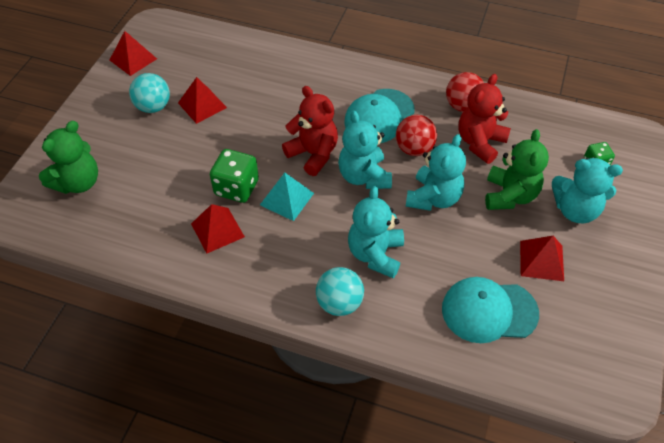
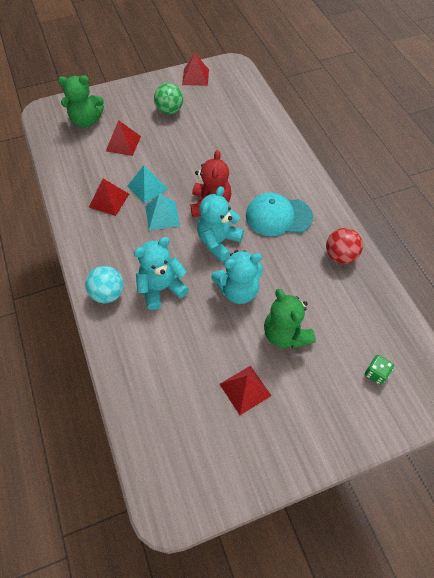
camera: 50 degrees right, 5 degrees up
(153, 107) = (169, 110): turquoise ball -> green ball
(202, 105) = (193, 129): red pyramid -> red pyramid (123, 143)
(236, 188) = (147, 187): green dice -> turquoise pyramid
(414, 149) = (270, 253): red ball -> none
(480, 143) = (316, 287): red teddy bear -> none
(489, 311) = (172, 381): turquoise cap -> none
(509, 195) = (285, 334): green teddy bear -> green teddy bear turned 90 degrees clockwise
(575, 210) = (314, 385): turquoise teddy bear -> none

